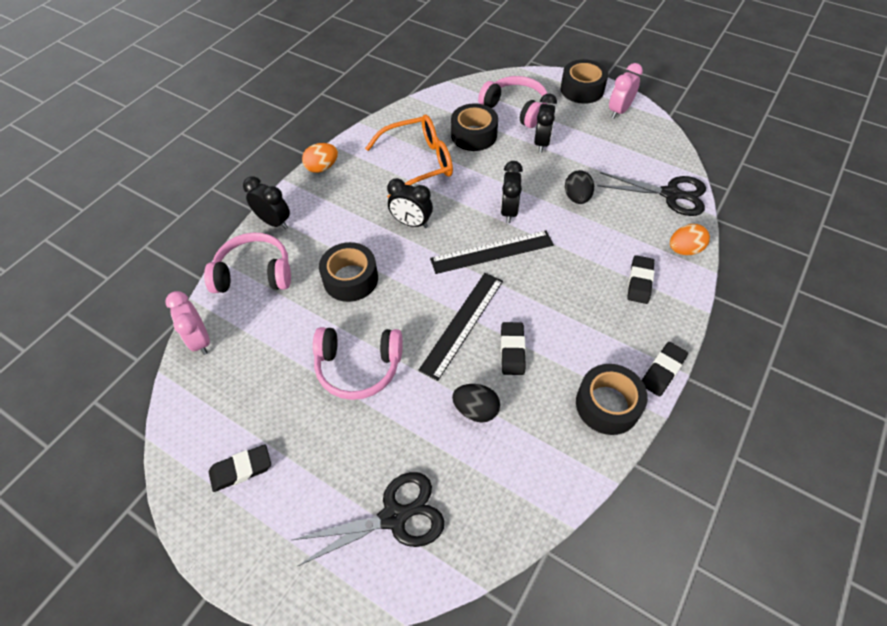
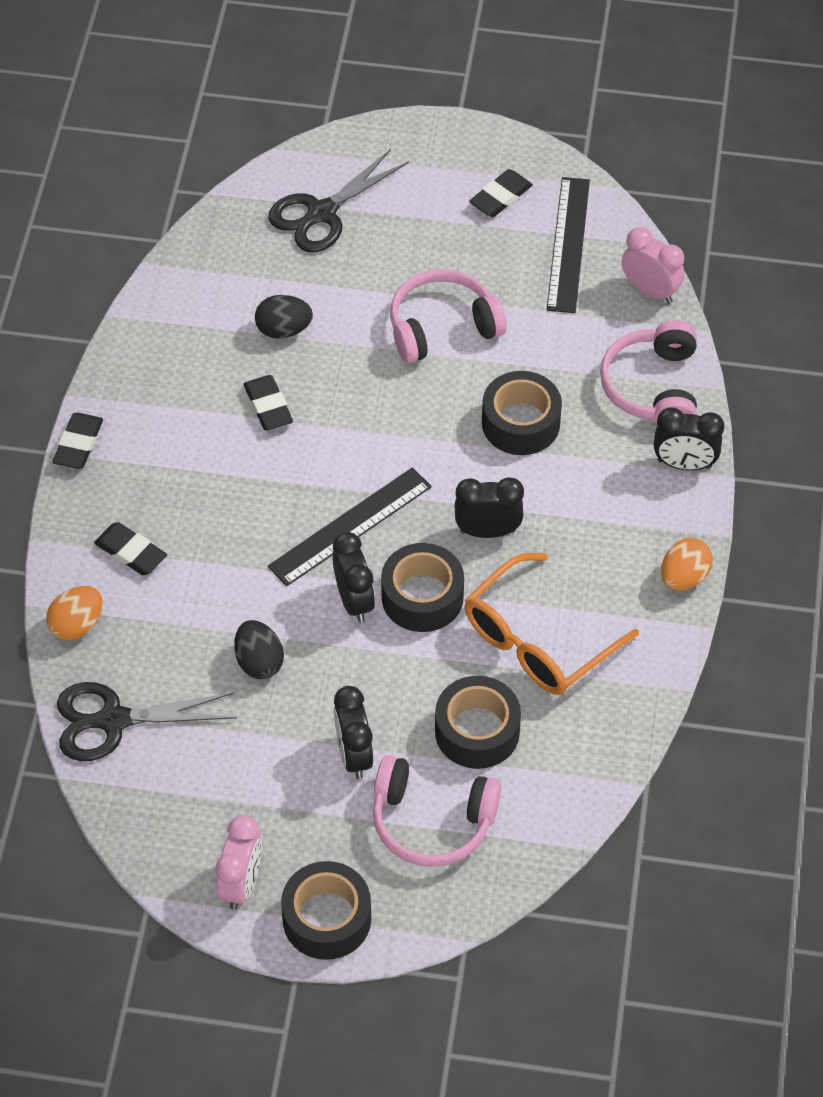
camera: 155 degrees right, 0 degrees up
(254, 273) = (652, 387): pink headphones -> pink headphones turned 120 degrees clockwise
(462, 324) = (343, 416): black ruler -> black ruler (568, 244)
(607, 405) = (135, 385): black tape -> black tape (422, 597)
(639, 282) = (131, 552): black eraser -> black eraser turned 45 degrees counterclockwise

